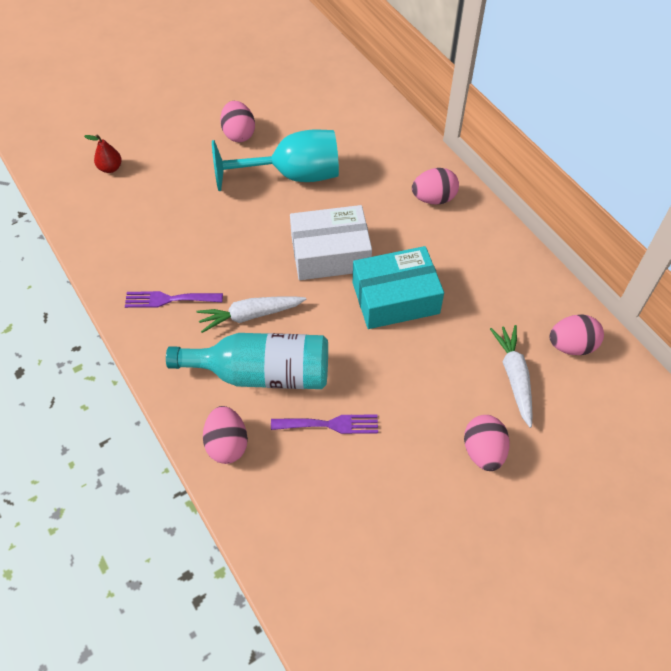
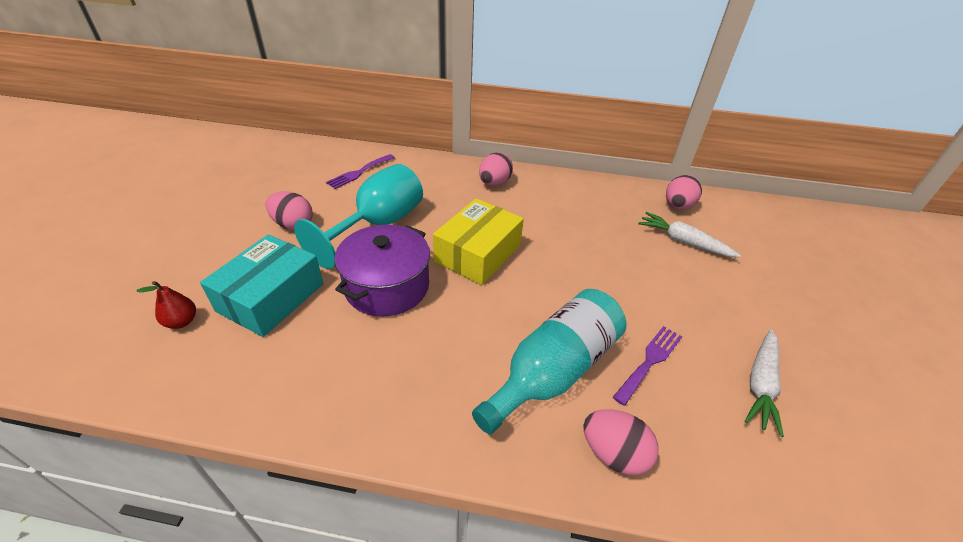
camera: 50 degrees left, 15 degrees down
(168, 299) = (393, 383): purple fork -> purple fork (359, 172)
(239, 232) = (387, 286): none -> purple pot
(250, 315) = (482, 337): white carrot -> white carrot (760, 384)
(330, 253) = (478, 253): white box -> yellow box
(395, 298) = (559, 249): turquoise box -> turquoise box (271, 297)
(483, 451) = (740, 293): pink egg -> none

